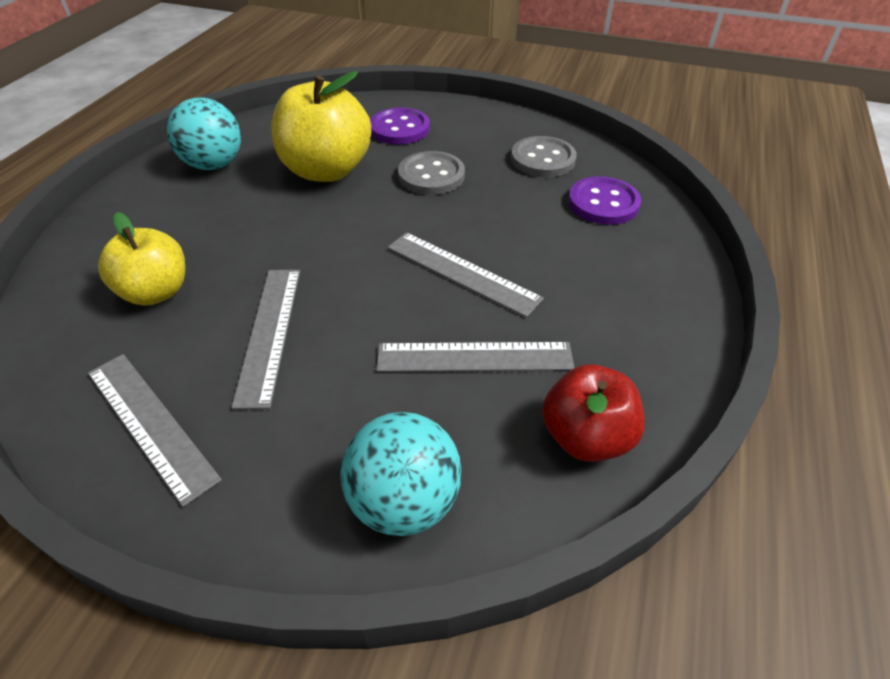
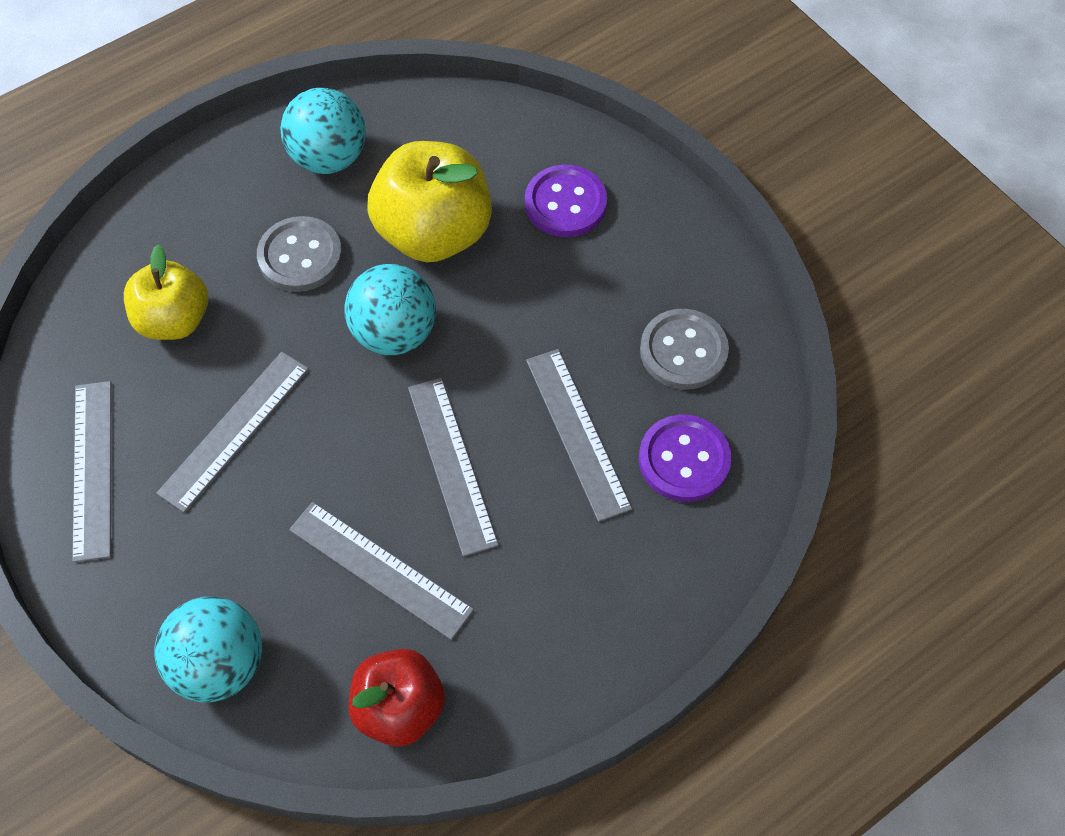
camera: 35 degrees right, 15 degrees up
(348, 226) = (394, 333): none -> turquoise ball
(431, 175) = (536, 305): grey button -> grey button (300, 256)
(526, 219) = (577, 432): none -> grey ruler

